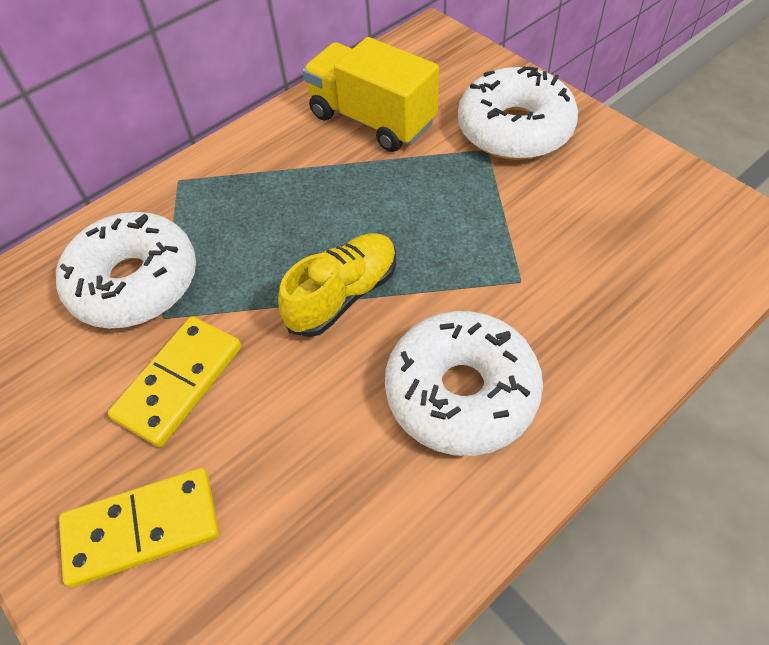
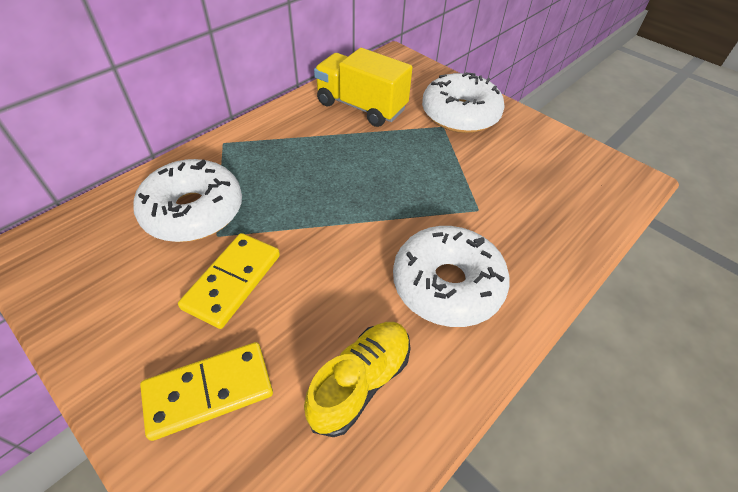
camera: 10 degrees left, 5 degrees down
(343, 295) = (353, 219): yellow shoe -> yellow shoe (361, 382)

